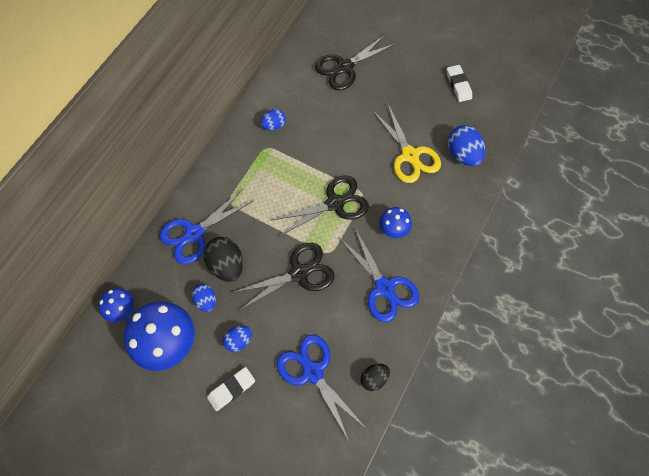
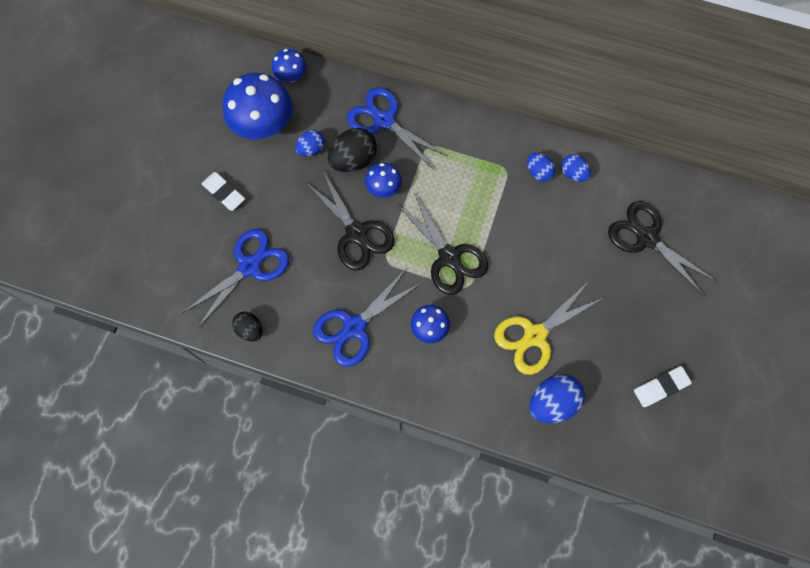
camera: 80 degrees right, 5 degrees up
(239, 340) = (274, 189): blue egg -> blue egg (573, 173)
(260, 244) = (383, 188): none -> blue mushroom

